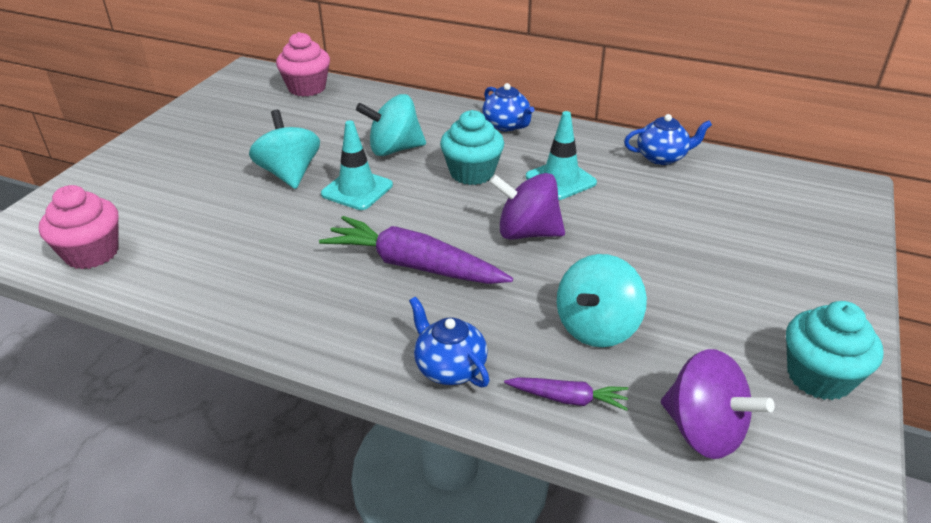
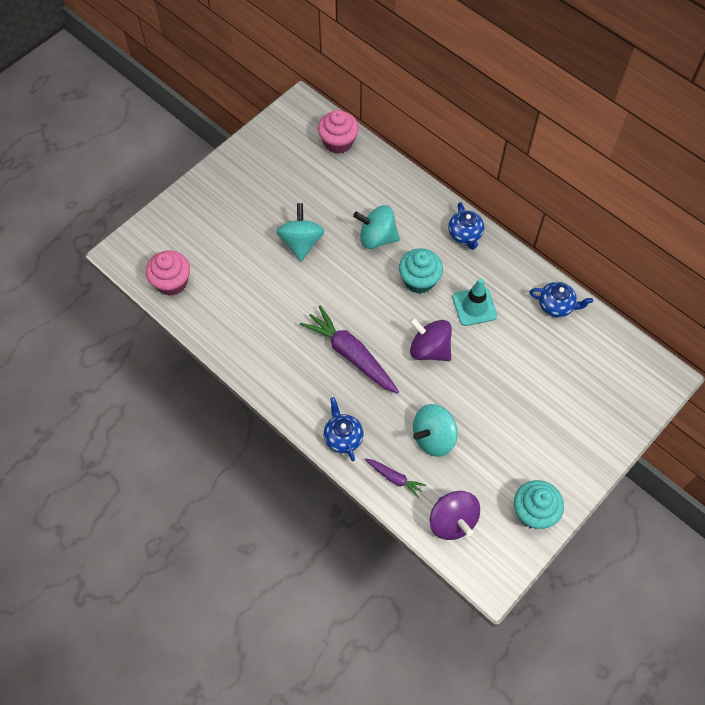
camera: 20 degrees right, 25 degrees up
(357, 190) = (339, 273): turquoise traffic cone -> none

